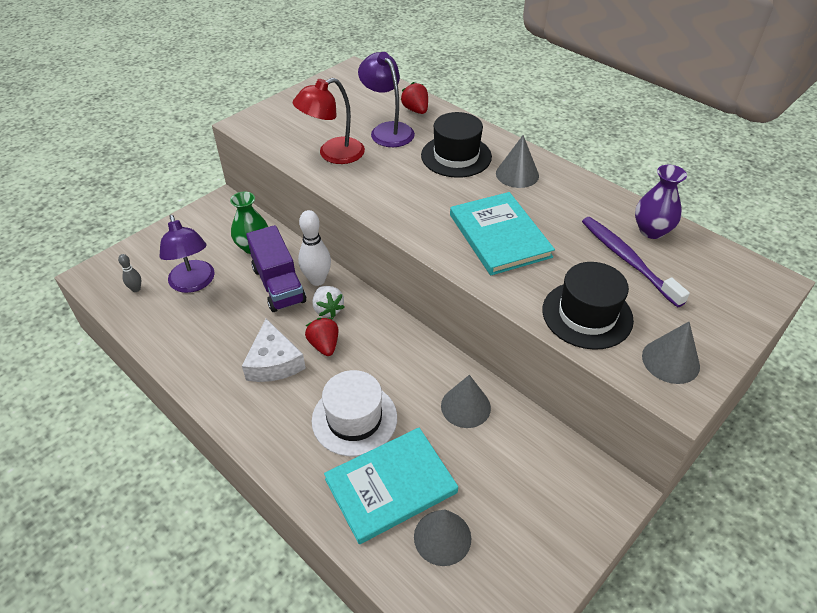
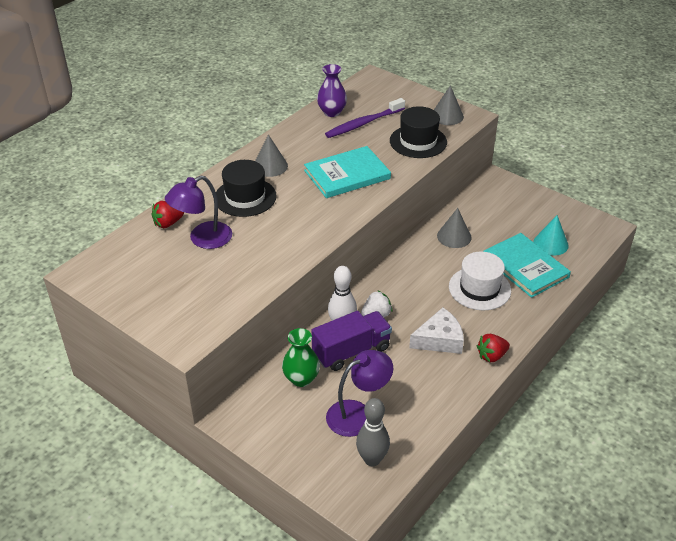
camera: 95 degrees left, 5 degrees down
(136, 289) = (372, 459): grey bowling pin -> grey bowling pin, size x1.90
(324, 345) = (415, 312): red strawberry -> red strawberry (491, 356)
(333, 154) = (243, 270): red lamp -> none
(442, 537) = (550, 244): grey cone -> turquoise cone

